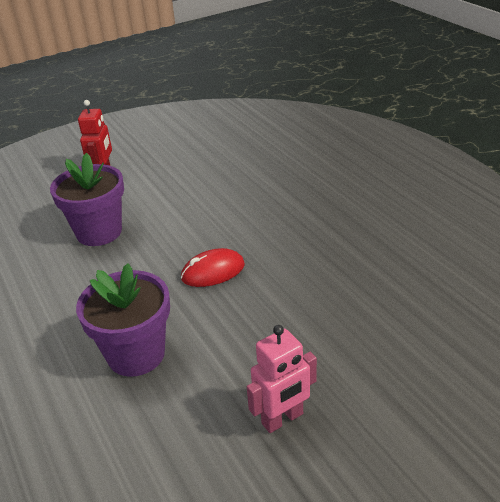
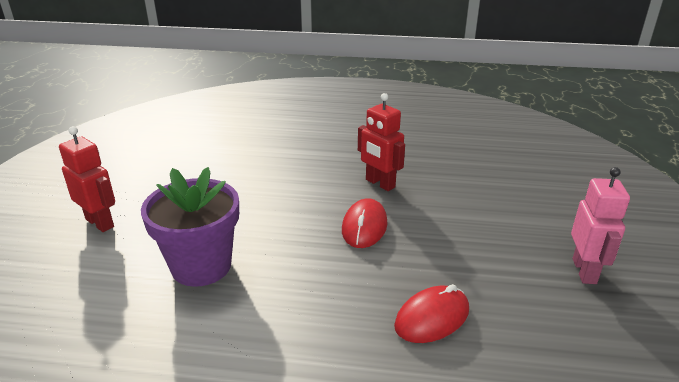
camera: 55 degrees left, 5 degrees down
(136, 354) = (432, 318): purple flower pot -> red mouse
(282, 249) = (380, 183): none -> red robot

